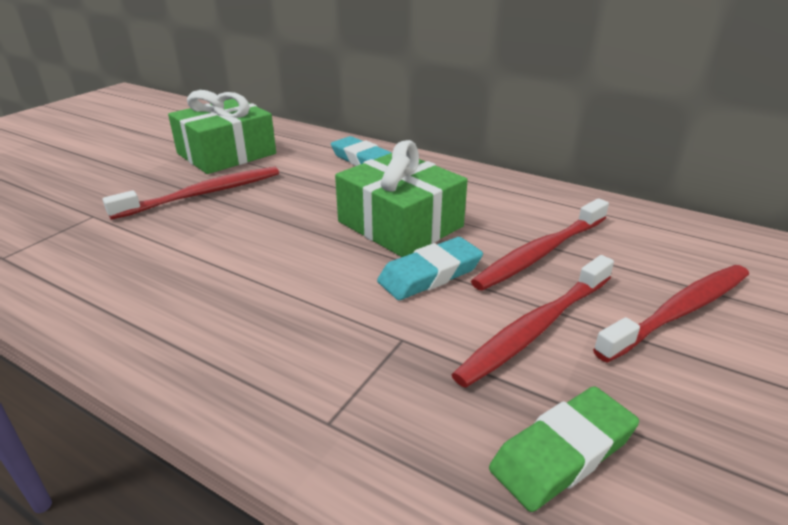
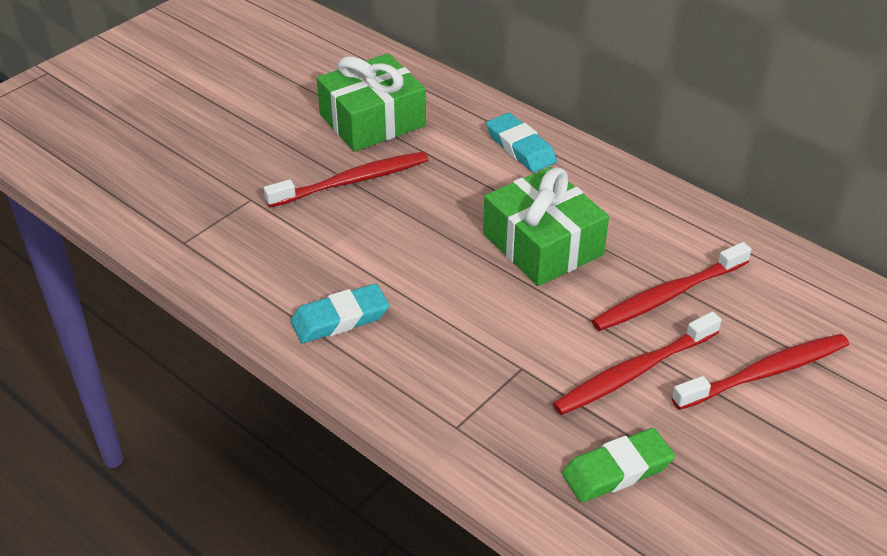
camera: 10 degrees right, 10 degrees up
(430, 274) = (558, 307): turquoise eraser -> turquoise eraser (340, 319)

